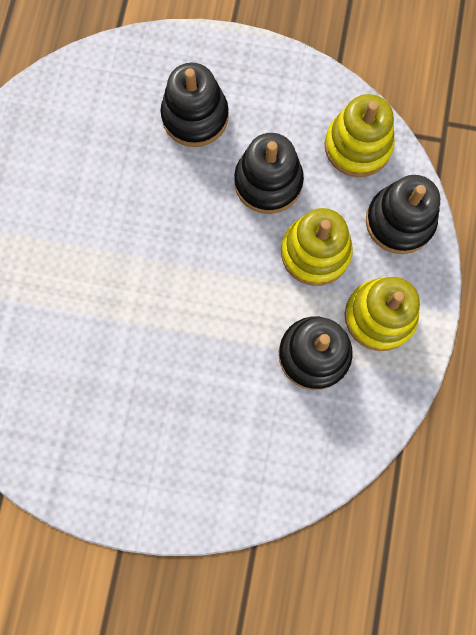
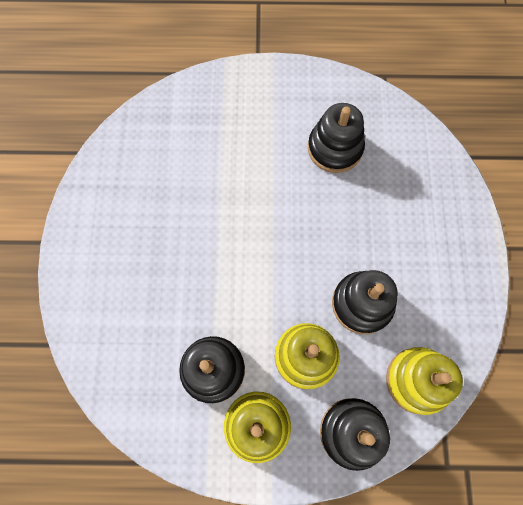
camera: 80 degrees right, 5 degrees down
(195, 117) = (406, 231): black stacking toy -> black stacking toy (335, 148)

